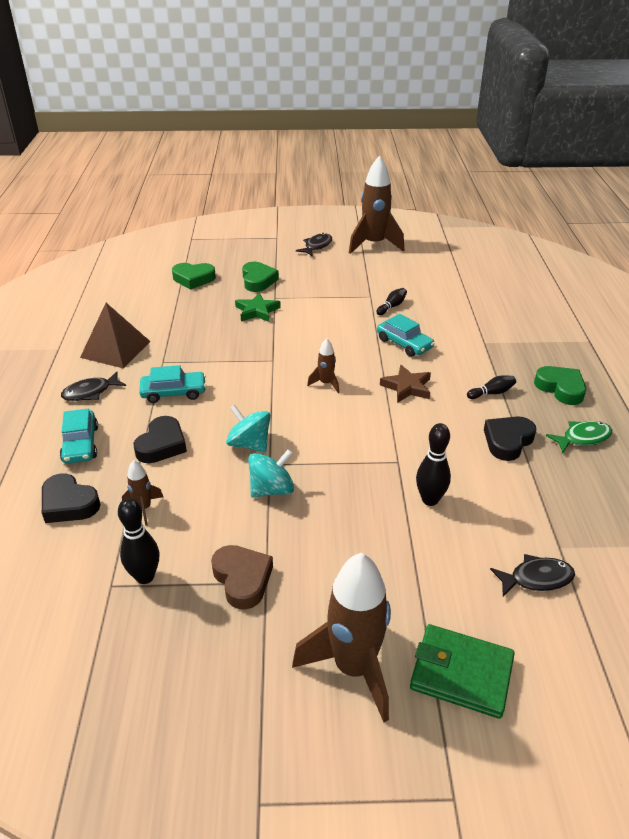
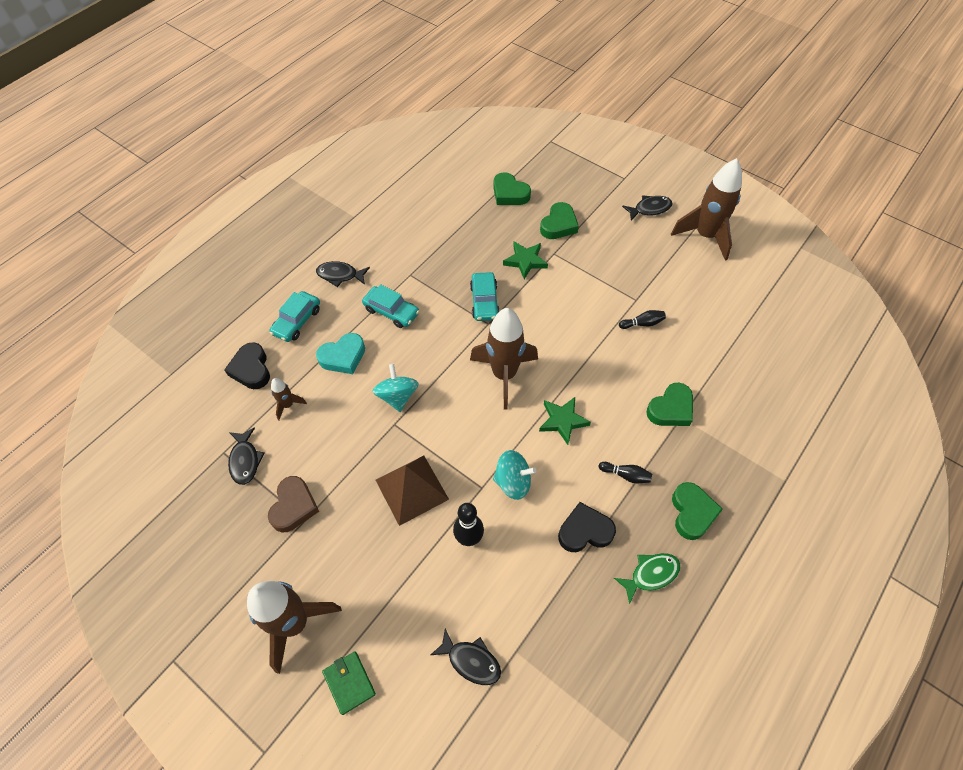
camera: 40 degrees right, 20 degrees up
(115, 349) = (390, 241): brown pyramid -> brown pyramid (411, 489)
(145, 576) = (245, 460): black bowling pin -> black fish
(162, 445) = (343, 357): black heart -> turquoise heart
(272, 489) = (375, 448): turquoise spinning top -> turquoise spinning top (513, 482)
(326, 384) = (504, 375): brown rocket -> brown rocket, size x2.17
(404, 344) = (609, 373): turquoise car -> turquoise car (484, 301)
(407, 387) = (562, 421): brown star -> green star
(461, 673) = (349, 683): green wallet -> green wallet, size x0.66
(472, 341) = (671, 409): none -> green heart
(582, 438) = (651, 574): green fish -> green fish turned 45 degrees counterclockwise

